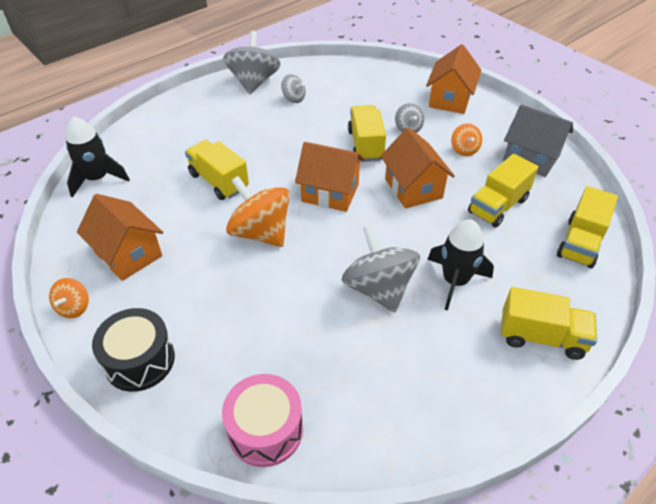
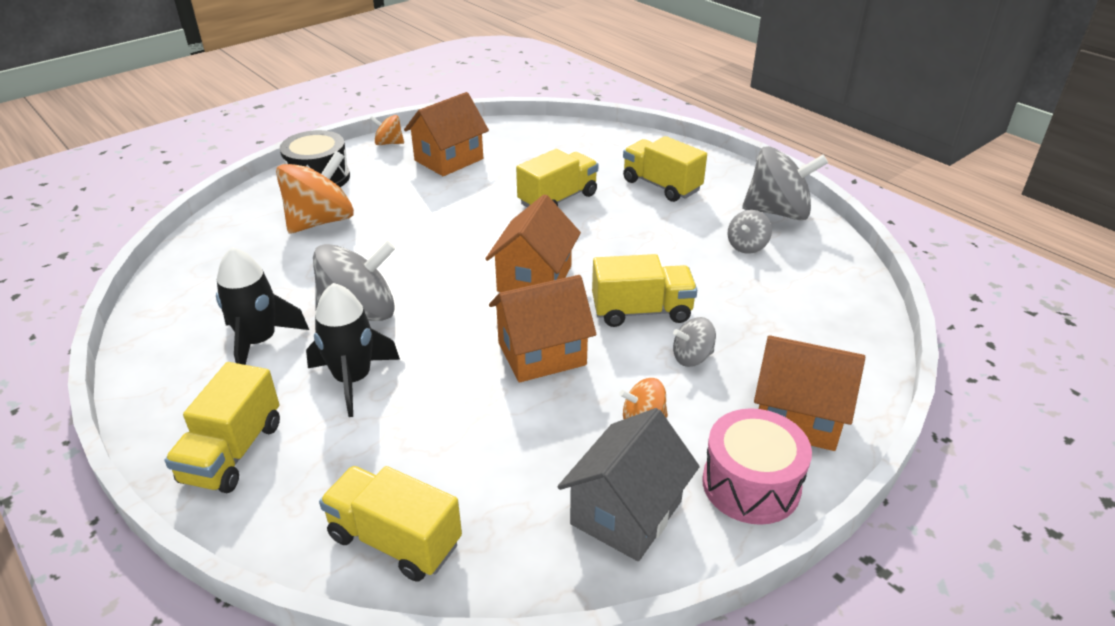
camera: 90 degrees right, 10 degrees down
(97, 178) = (562, 132): black rocket -> black rocket (259, 342)
(260, 232) = (468, 230): orange spinning top -> orange spinning top (321, 221)
(265, 430) = (216, 243): pink drum -> pink drum (751, 484)
(498, 206) = (496, 444): yellow truck -> yellow truck (661, 186)

